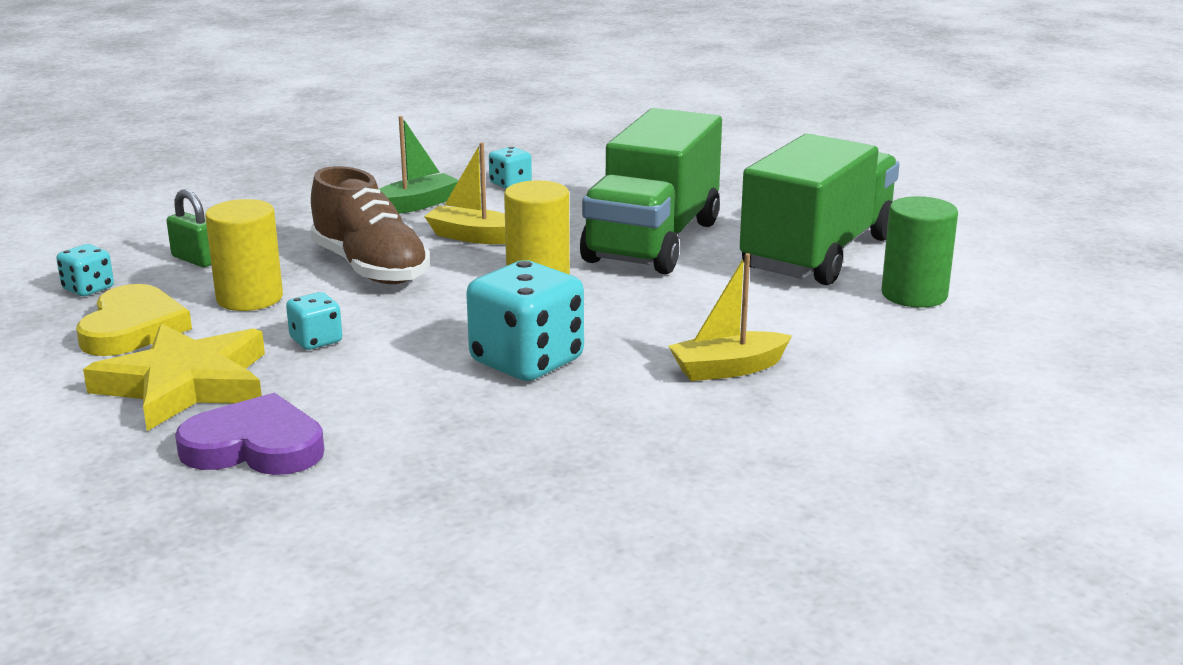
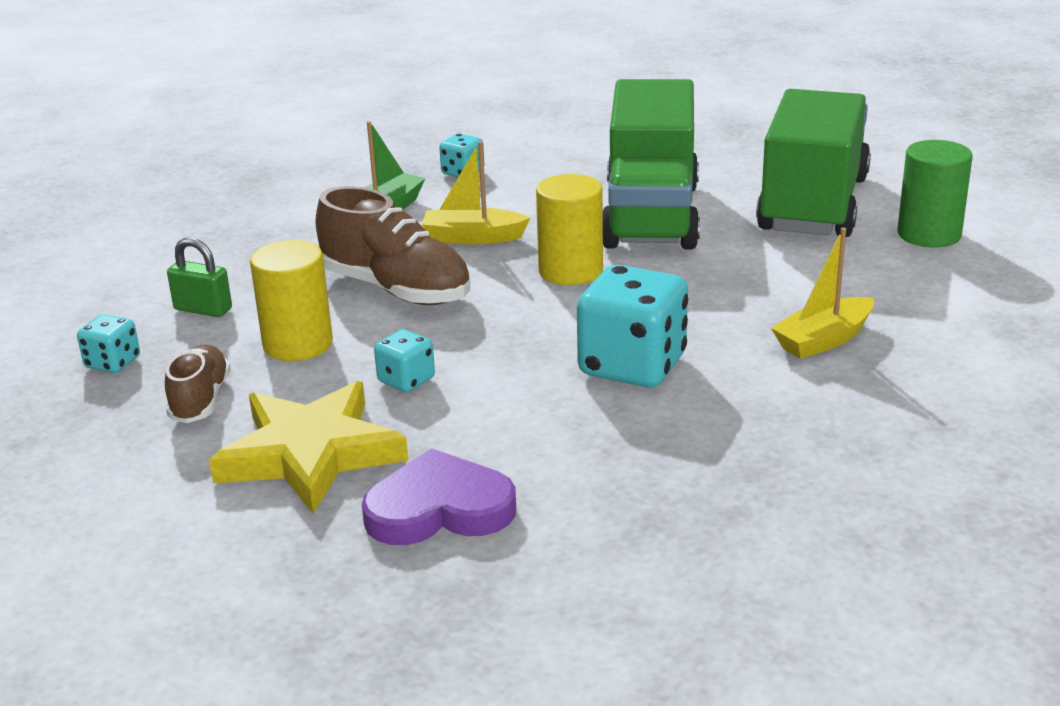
camera: 15 degrees left, 5 degrees up
(133, 328) = (200, 400): yellow heart -> brown shoe

